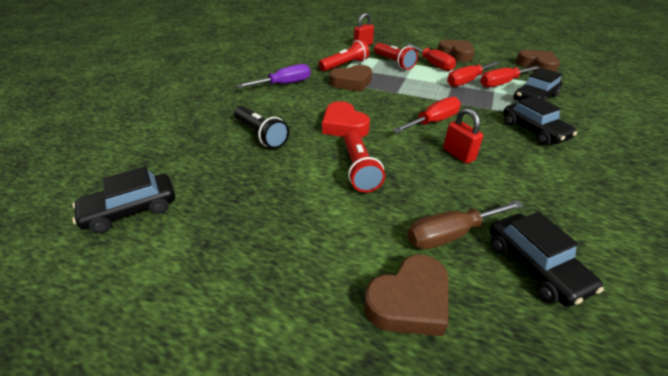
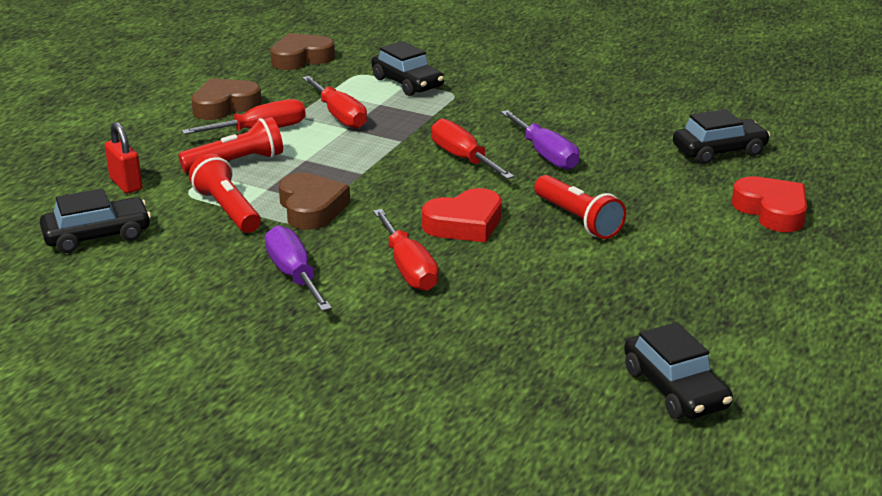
camera: 85 degrees left, 10 degrees down
(261, 135) = (484, 294): black flashlight -> none
(359, 169) = (577, 220): red flashlight -> red flashlight turned 60 degrees clockwise
(409, 301) = (772, 211): brown heart -> red heart
(450, 234) = (686, 181): brown screwdriver -> none
(458, 154) = (545, 155): red padlock -> purple screwdriver
(502, 83) = (355, 94): red screwdriver -> red screwdriver (408, 268)
(534, 131) = (494, 102): black car -> black car (97, 236)

